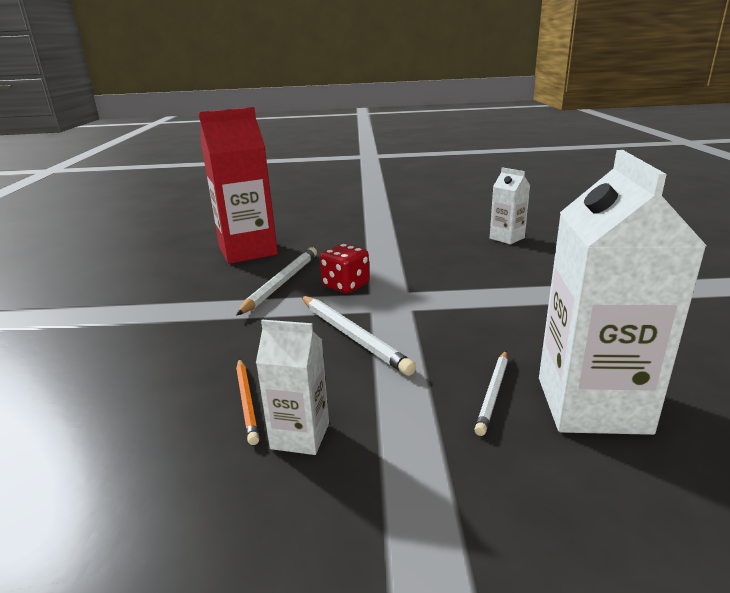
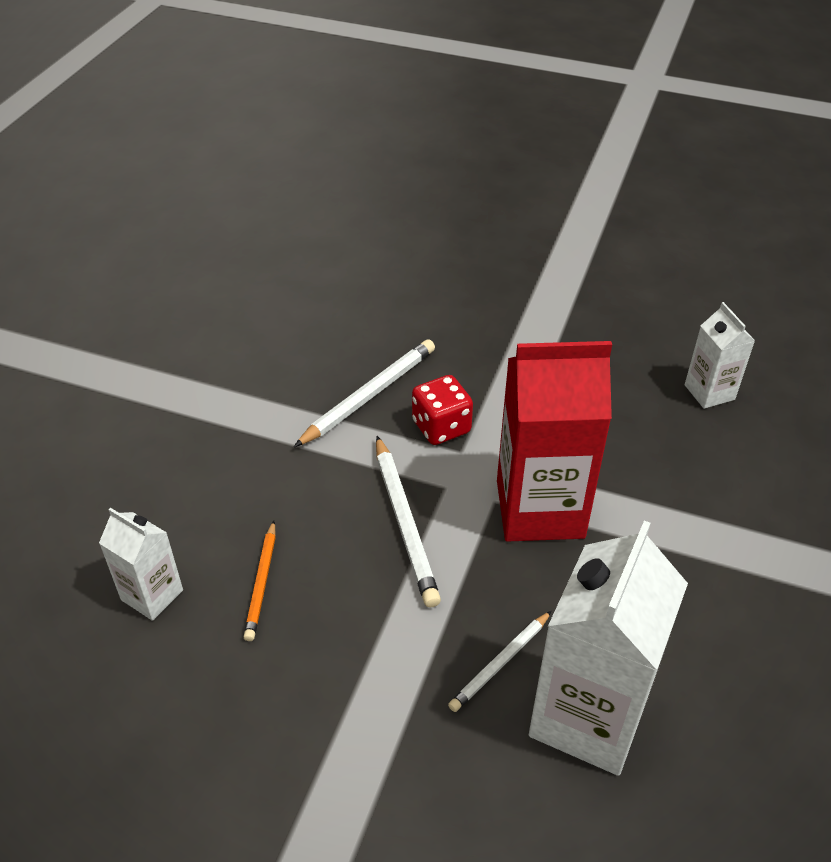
camera: 20 degrees right, 20 degrees up
(248, 251) = (355, 311): red carton -> red carton (540, 509)
(300, 436) = (292, 646): white carton -> white carton (152, 595)

